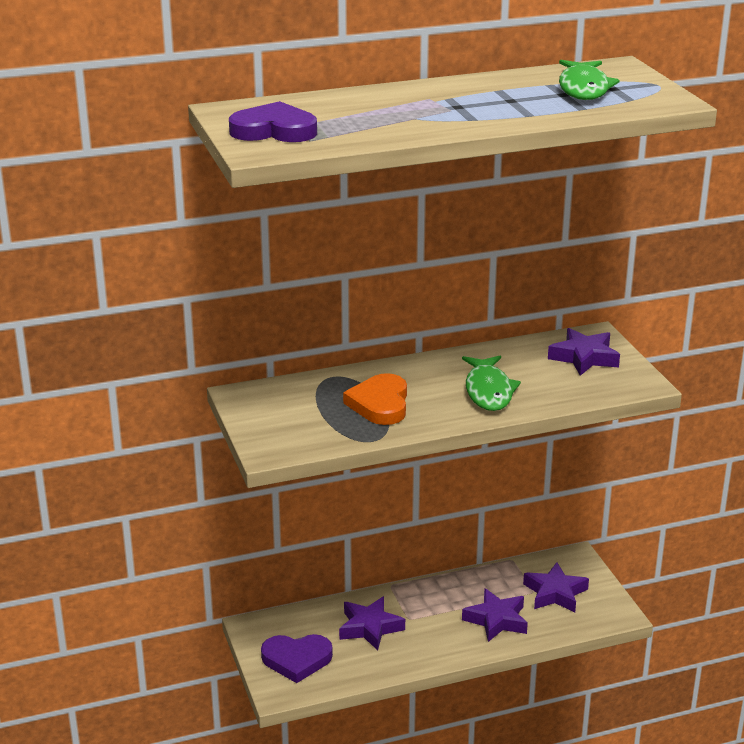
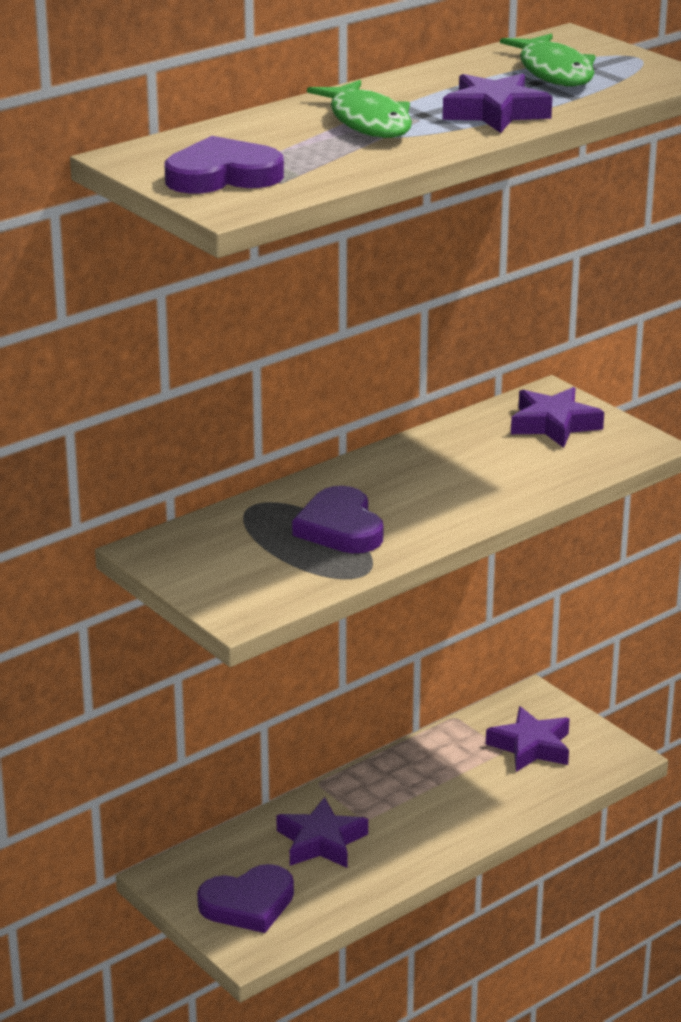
camera: 20 degrees left, 0 degrees up
(380, 404) = (340, 528): orange heart -> purple heart
(488, 391) = (465, 487): green fish -> green fish (368, 122)
(496, 620) = (476, 796): purple star -> purple star (495, 113)

